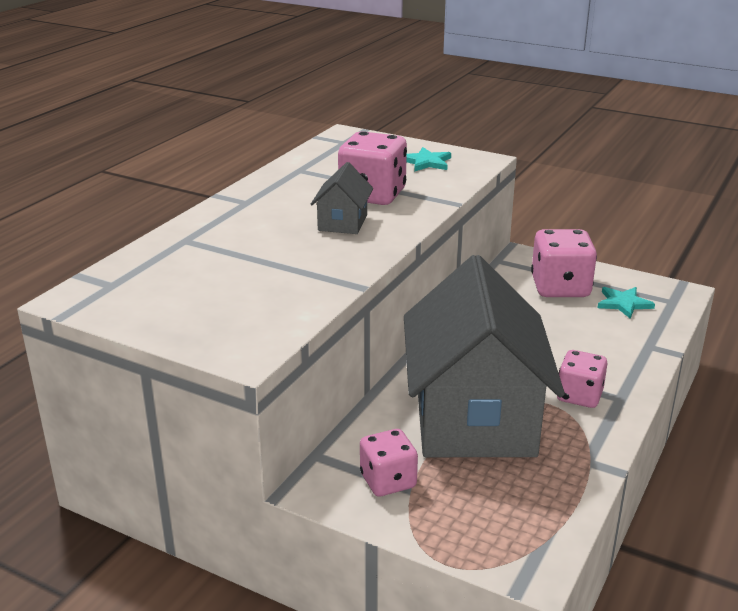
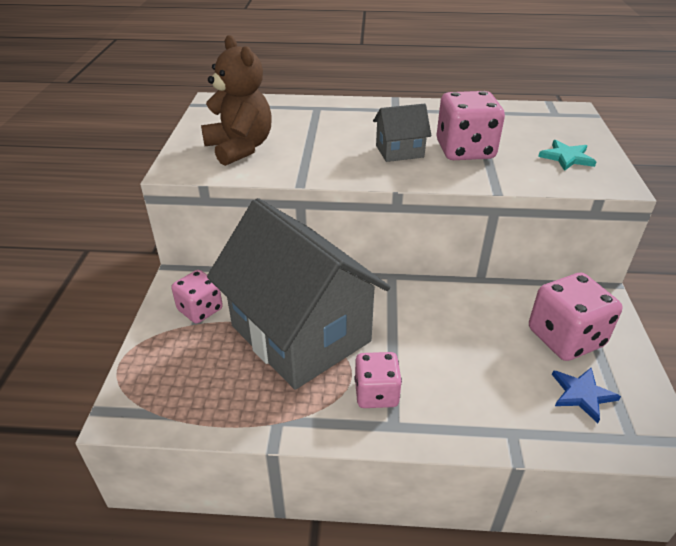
camera: 65 degrees right, 10 degrees up
(238, 305) = (240, 148): none -> brown teddy bear
(474, 418) = (300, 333): grey house -> grey house turned 75 degrees clockwise
(623, 303) = (582, 394): turquoise star -> blue star

